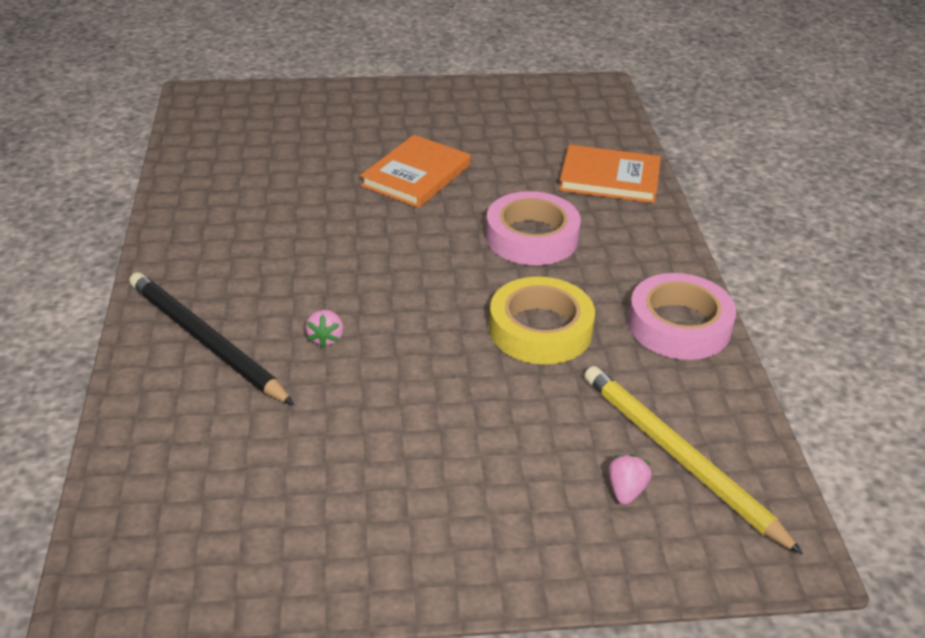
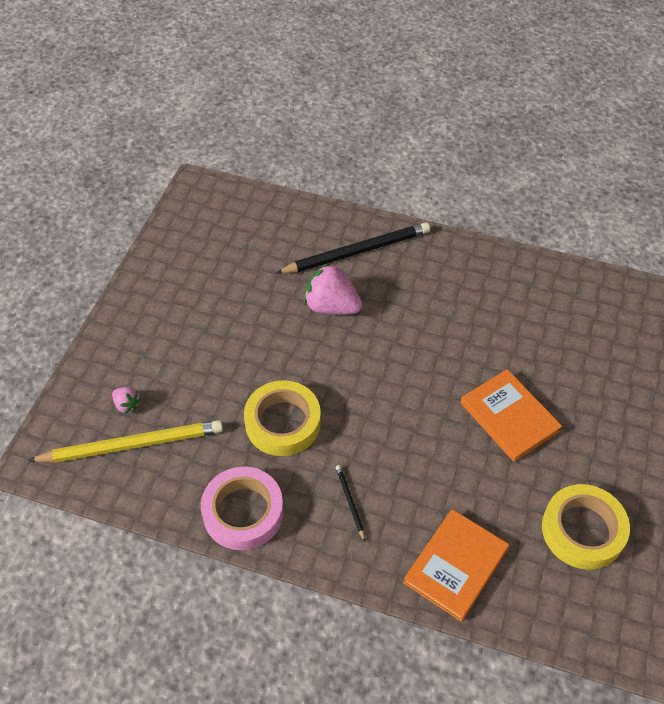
camera: 115 degrees right, 15 degrees up
(326, 338) = (331, 306): pink strawberry -> pink strawberry, size x2.02
(515, 122) = (582, 530): none -> yellow tape
(531, 237) = (391, 463): pink tape -> none
(600, 253) = (350, 502): none -> black pencil

